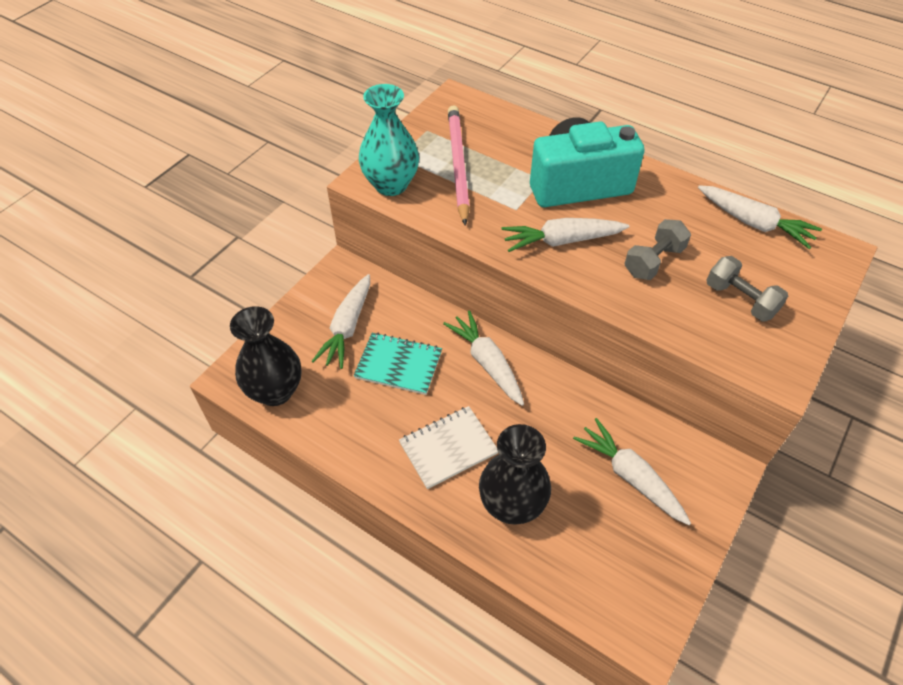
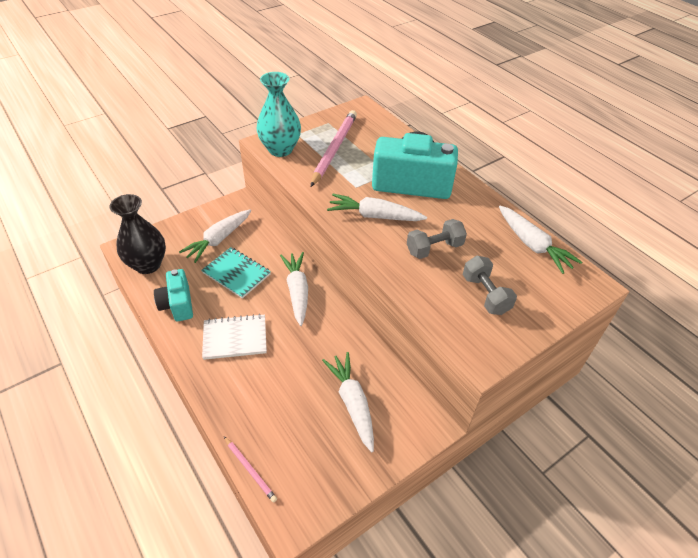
camera: 20 degrees right, 5 degrees down
(349, 430) = (177, 304): none -> turquoise camera
(512, 505) = (254, 391): black vase -> none
(564, 599) = (250, 469): none -> pink pencil

